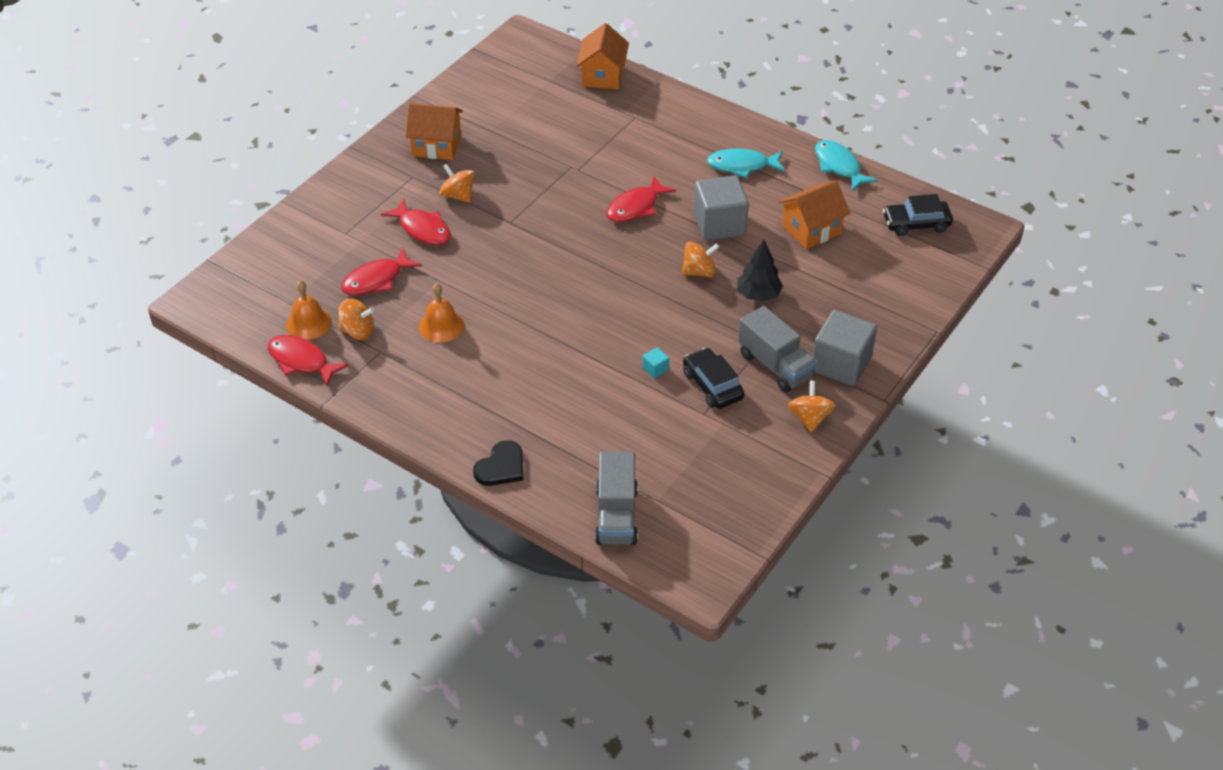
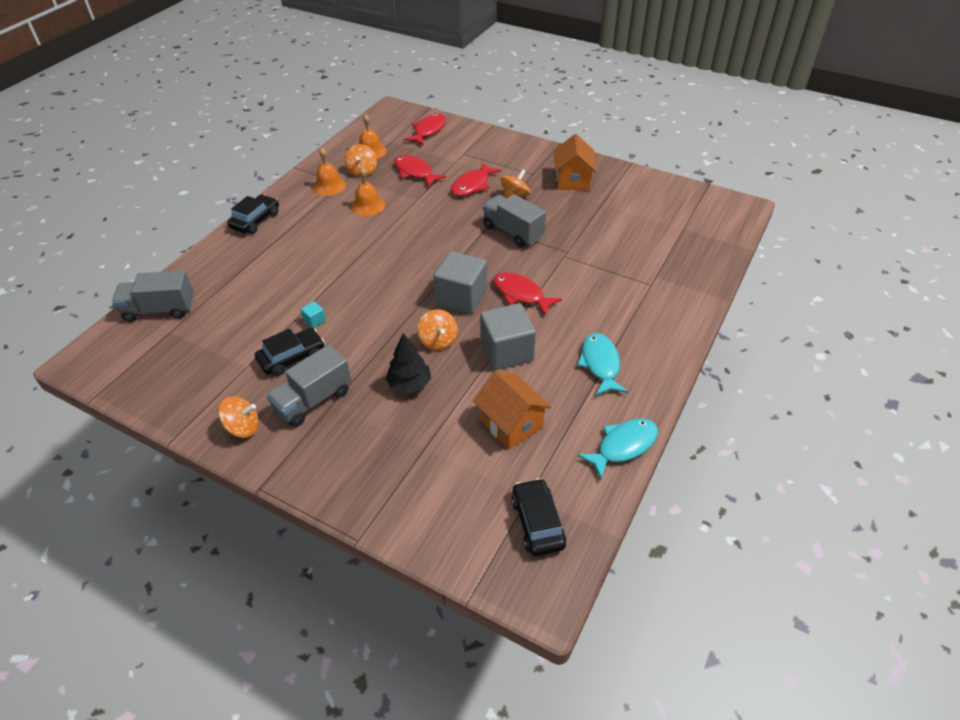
camera: 85 degrees right, 0 degrees up
(301, 361) = (334, 154): red fish -> red fish (428, 130)
(383, 365) = (329, 186): none -> orange bell
(446, 437) = (255, 220): none -> black car
(501, 467) = (222, 248): black heart -> none
(526, 203) = (513, 232): none -> grey truck
(602, 76) = (705, 259): orange house -> none
(841, 364) = (311, 451): grey cube -> grey cube (461, 297)

